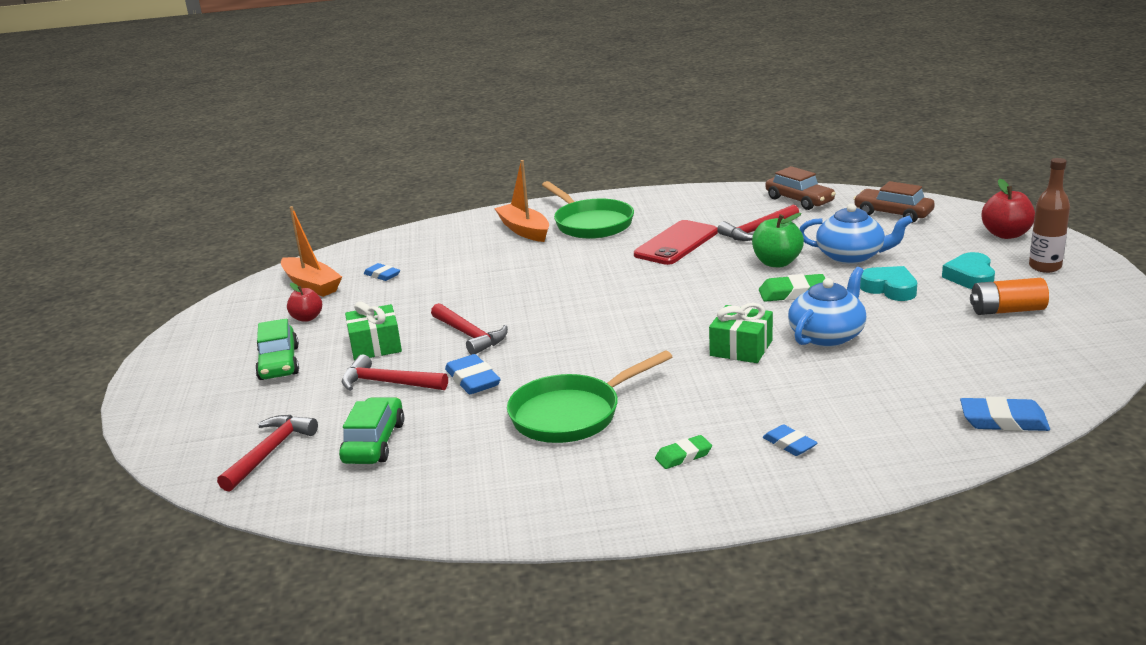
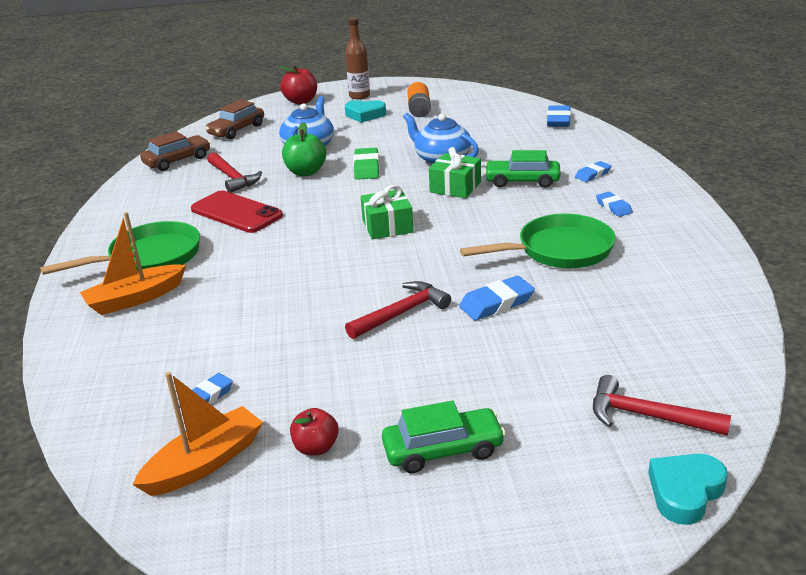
camera: 90 degrees left, 5 degrees up
(374, 442) = (617, 348): green car -> green car (522, 181)
(375, 346) = (411, 375): green gift -> green gift (387, 226)
(388, 383) = (500, 354): red hammer -> none
(572, 414) = (558, 250): green pan -> green pan turned 75 degrees counterclockwise
(683, 456) = (613, 207): green eraser -> blue eraser
(889, 288) = (373, 137): turquoise heart -> turquoise heart (685, 492)

